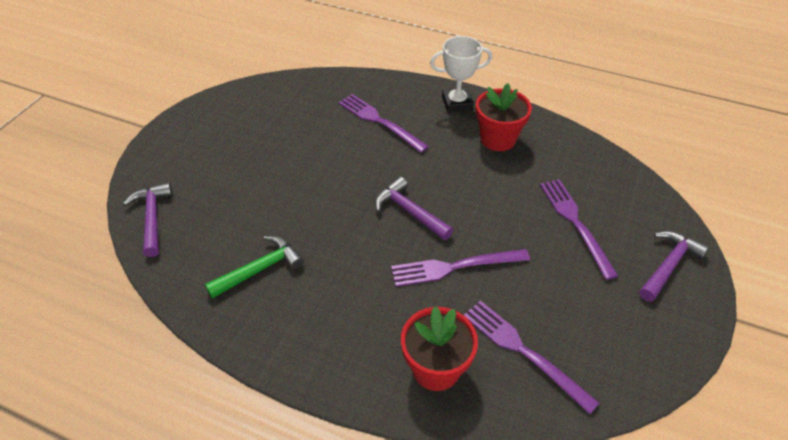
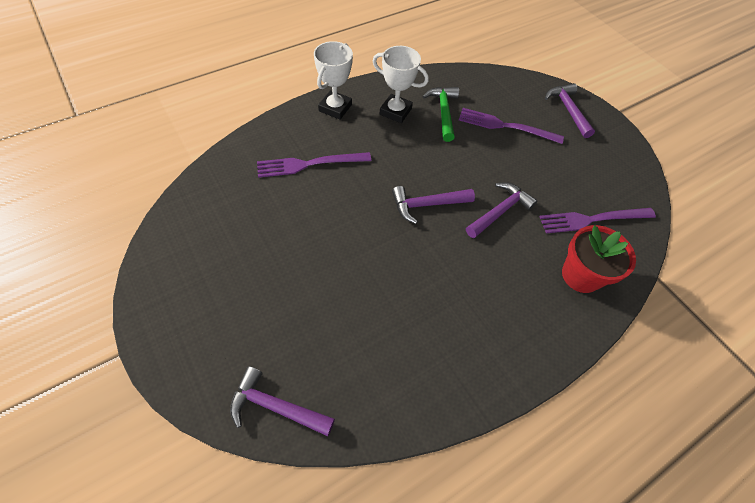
camera: 60 degrees left, 10 degrees up
(260, 269) = (413, 341): green hammer -> green hammer (443, 112)
(455, 267) = (500, 211): purple fork -> purple hammer
(498, 139) = (395, 111): red flower pot -> white trophy

